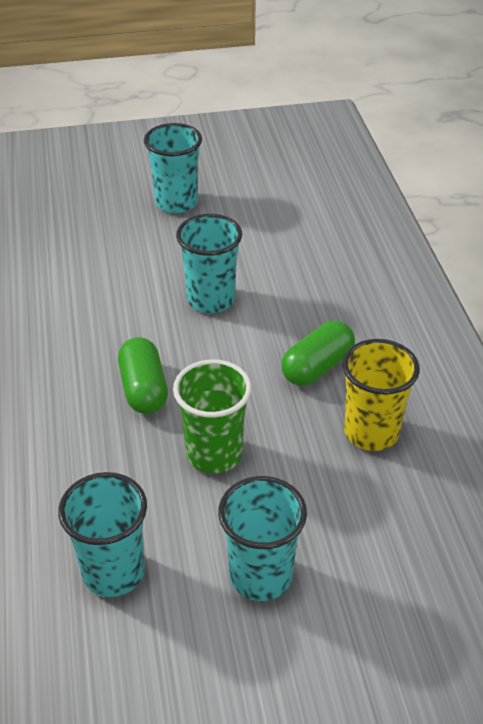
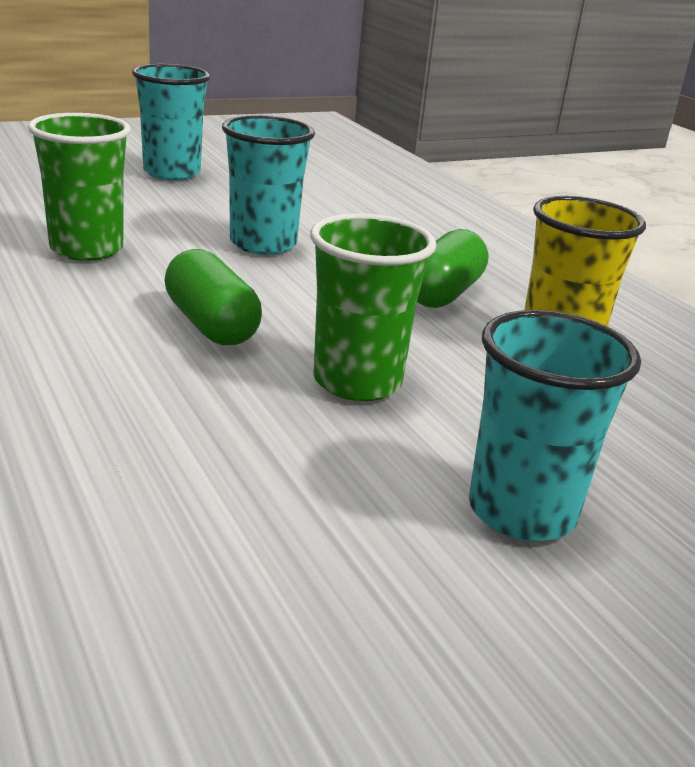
camera: 20 degrees left, 15 degrees down
(89, 300) = (86, 249): none -> green cup
(113, 572) = (269, 538): turquoise cup -> none

